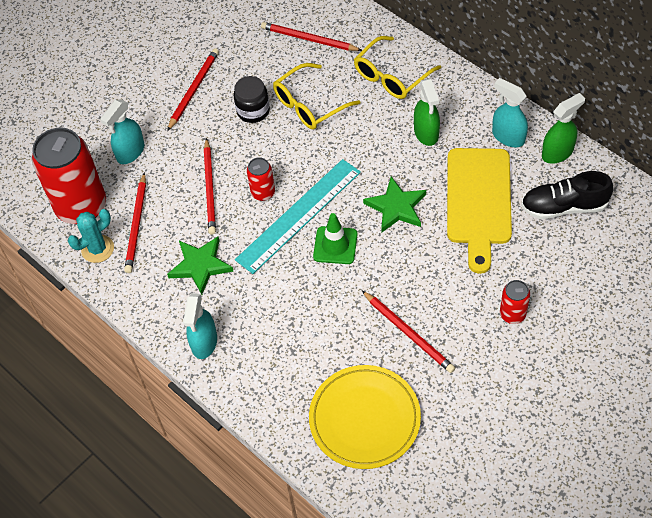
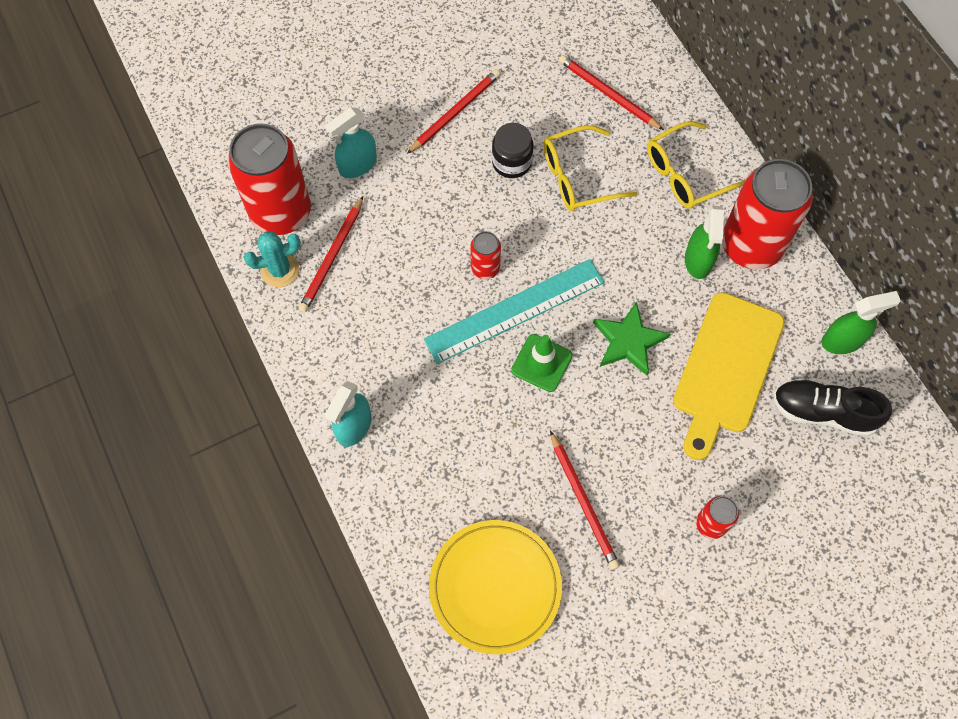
camera: 15 degrees right, 10 degrees up
(200, 265) = (383, 332): green star -> none
(210, 188) = (428, 241): red pencil -> none
(462, 110) = (751, 246): none -> red can
(508, 137) = (792, 299): turquoise spray bottle -> none

